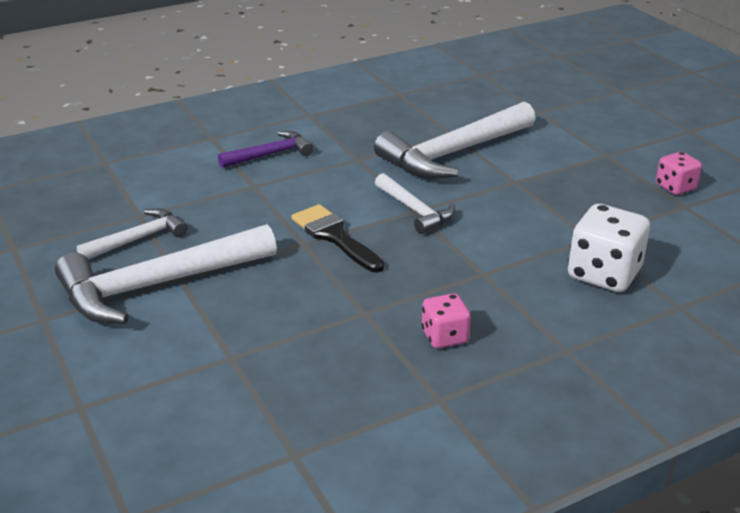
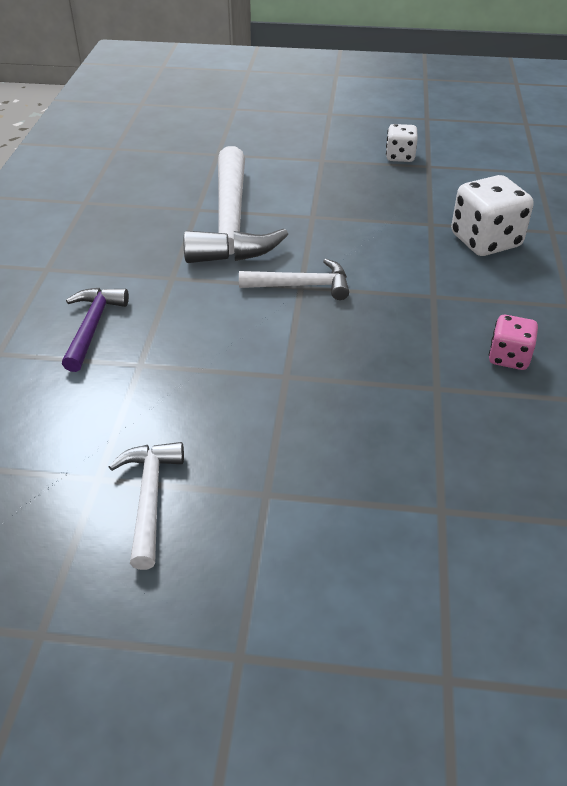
camera: 55 degrees left, 10 degrees up
(158, 285) = (263, 517): white hammer -> none
(334, 236) = (294, 351): black brush -> none
(675, 187) = (400, 156): pink dice -> white dice

